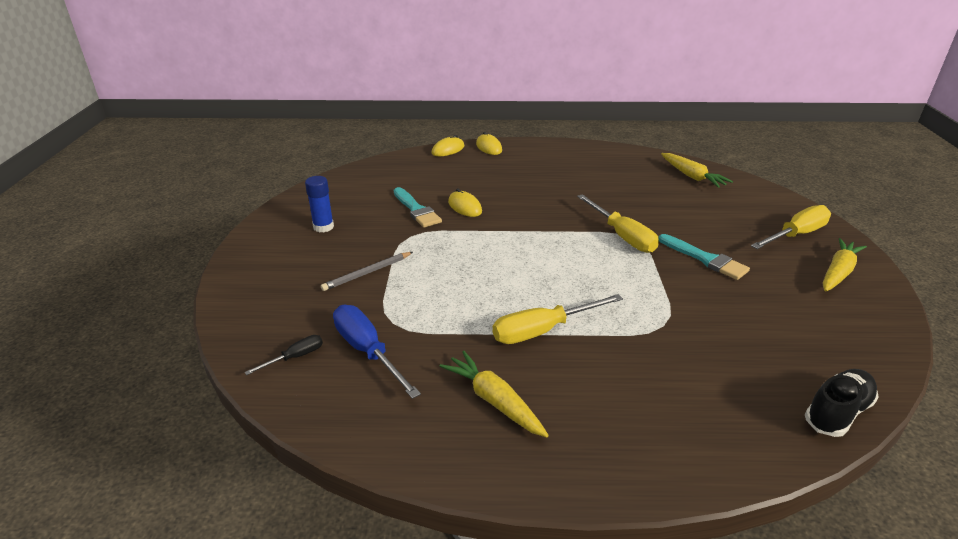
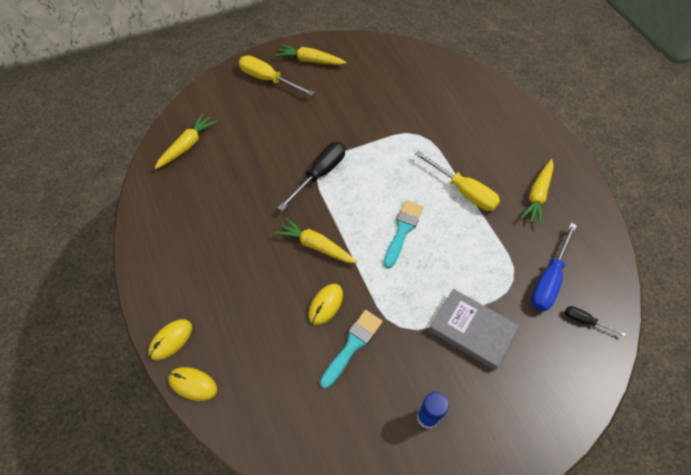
camera: 115 degrees left, 25 degrees up
(367, 273) = (471, 330): grey pencil -> grey book
(530, 215) = (315, 245): none -> yellow carrot
(622, 236) = (320, 174): yellow screwdriver -> black screwdriver
(705, 259) = (328, 123): turquoise brush -> turquoise brush (402, 230)
(837, 412) = (445, 64): black shoe -> none

